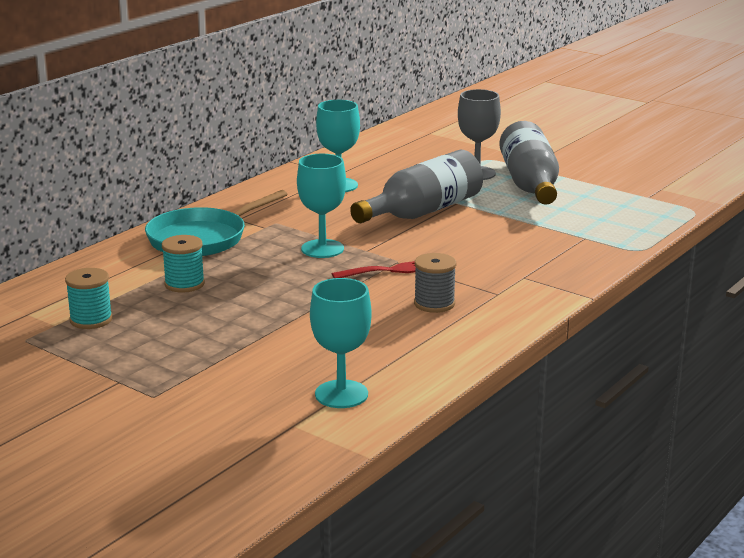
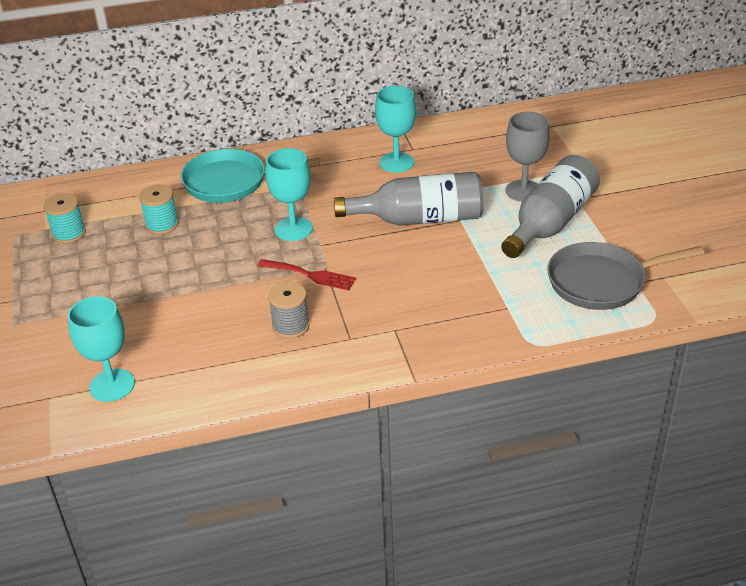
camera: 40 degrees right, 15 degrees up
(625, 204) = (602, 282): none -> grey pan

